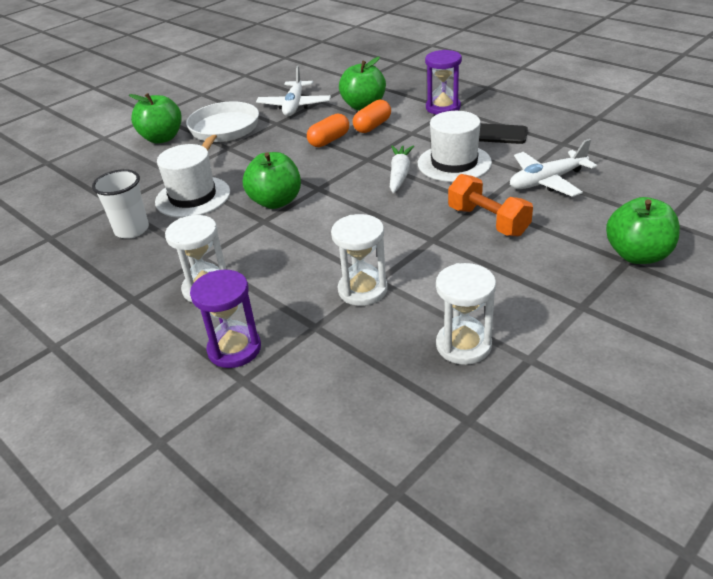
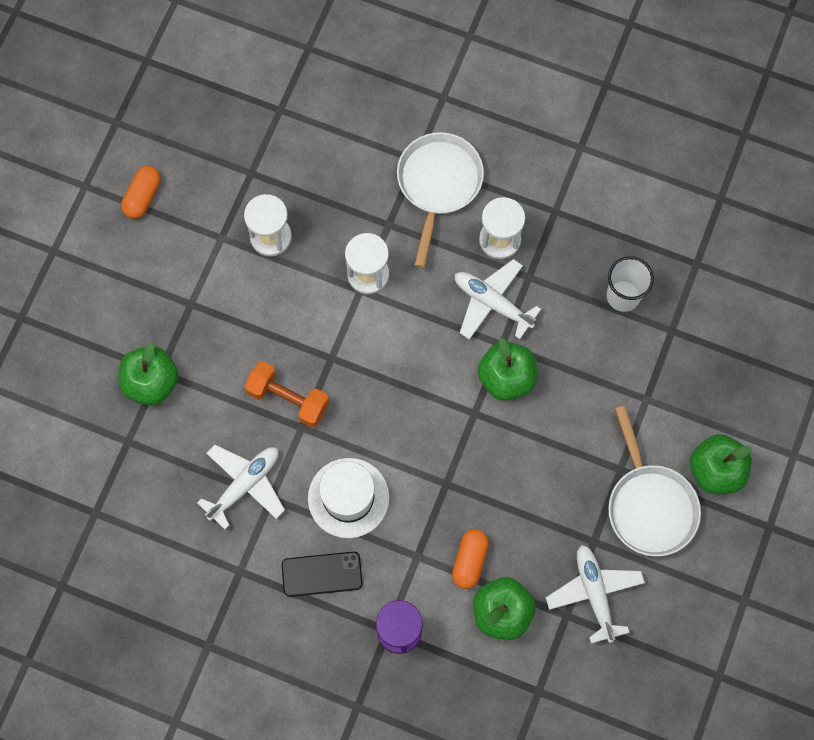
camera: 155 degrees right, 35 degrees up
(193, 197) = (598, 363): white hat -> none
(234, 349) = (438, 184): purple hourglass -> white pan
(251, 247) = (492, 303): none -> white plane
(329, 140) = (507, 514): orange capsule -> orange capsule (143, 197)
(399, 175) = (399, 459): white carrot -> none

